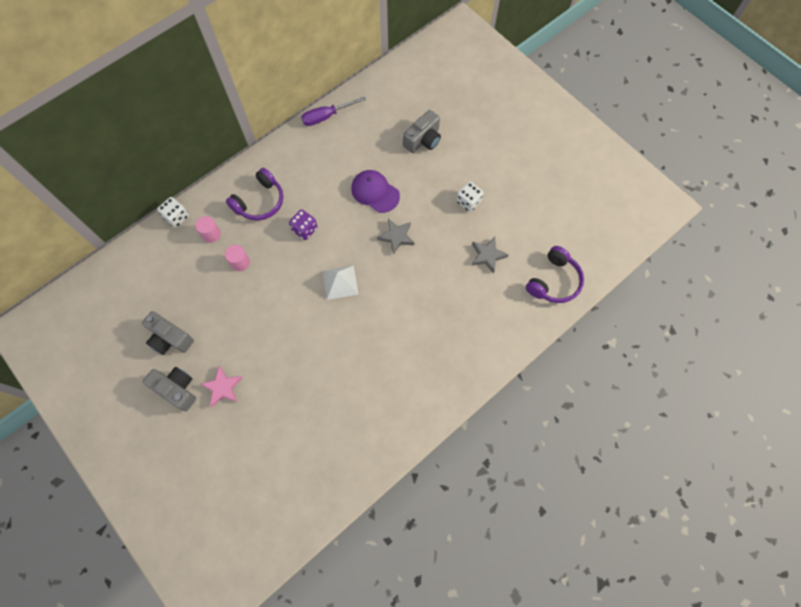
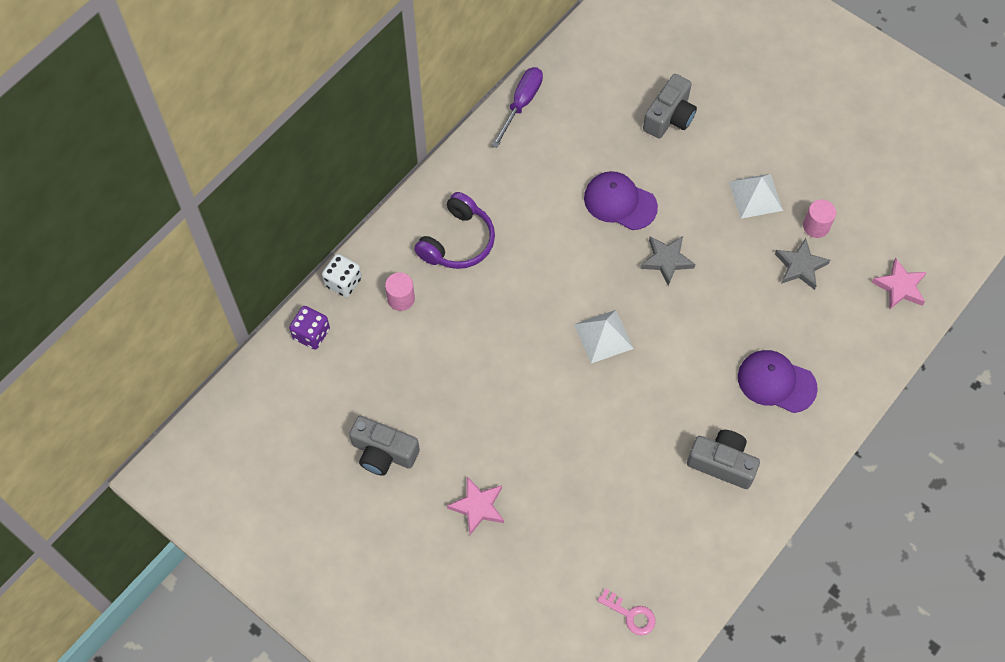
camera: 10 degrees left, 5 degrees down
(177, 389) = (413, 520): grey camera -> grey camera (722, 463)
(240, 262) = (454, 332): pink cylinder -> pink cylinder (816, 226)
(305, 229) = (533, 270): purple dice -> purple dice (311, 334)
(307, 485) = (631, 615): none -> pink key
(326, 116) = (521, 104): purple screwdriver -> purple screwdriver turned 150 degrees clockwise
(451, 334) = (776, 382): none -> purple cap
(468, 202) = (755, 195): white dice -> white pyramid
(554, 281) = (900, 287): purple headphones -> pink star

